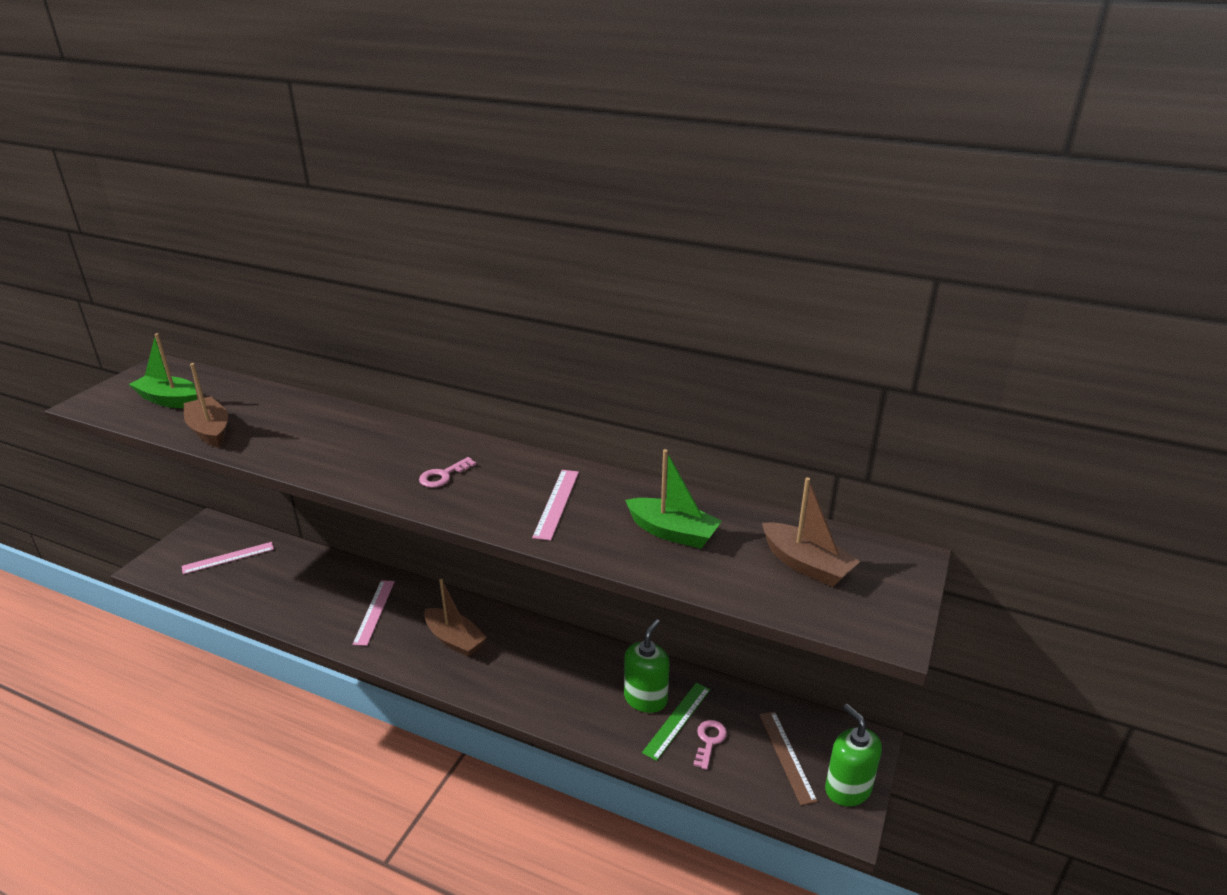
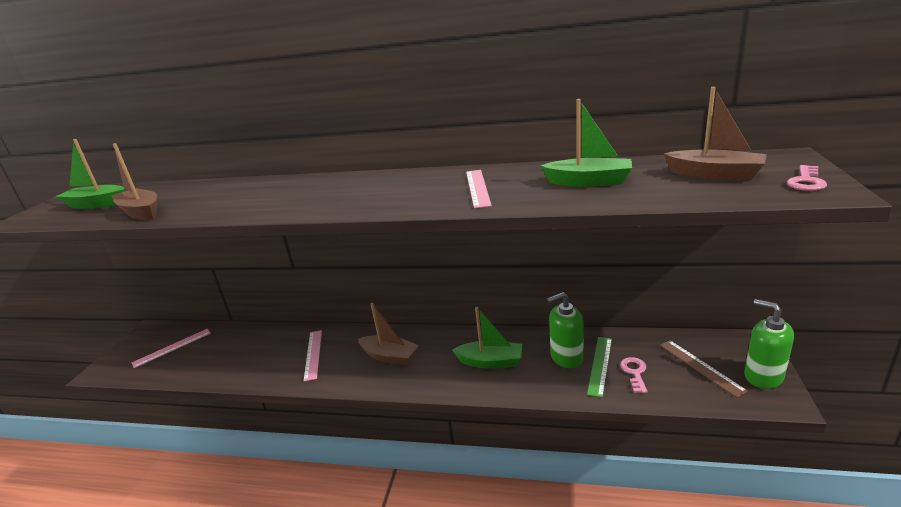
camera: 10 degrees left, 5 degrees down
(443, 476) = (368, 194): pink key -> pink key (806, 181)
(560, 679) = (490, 362): none -> green boat
(645, 699) = (566, 357): green soap dispenser -> green soap dispenser turned 120 degrees counterclockwise

